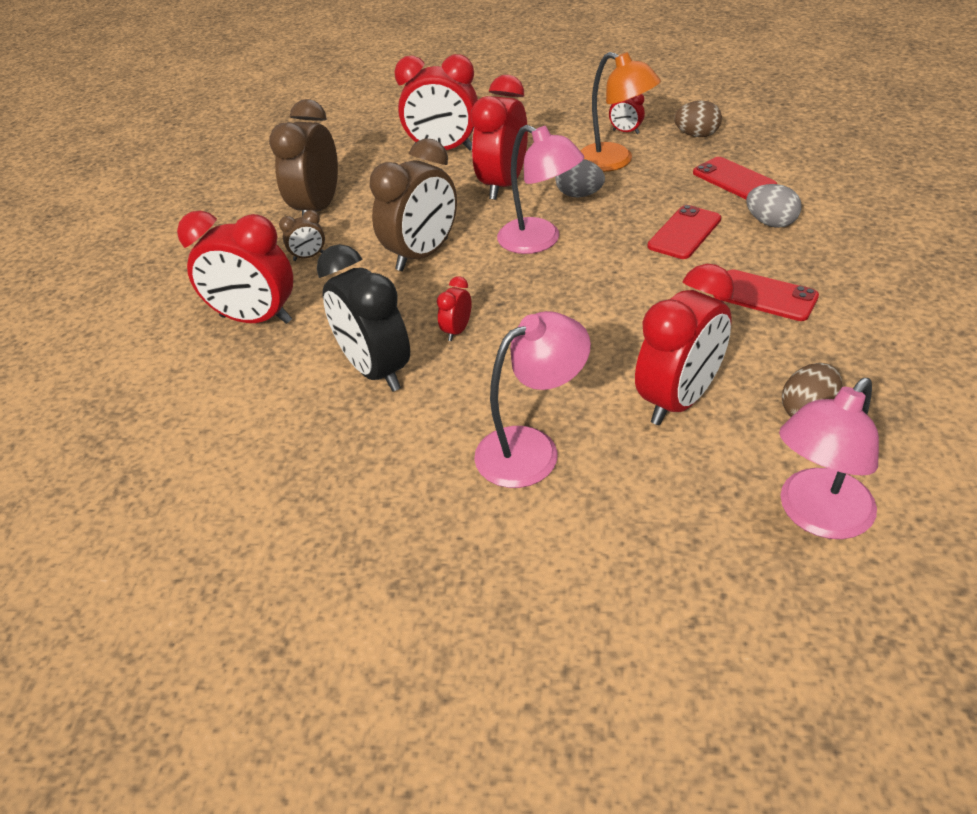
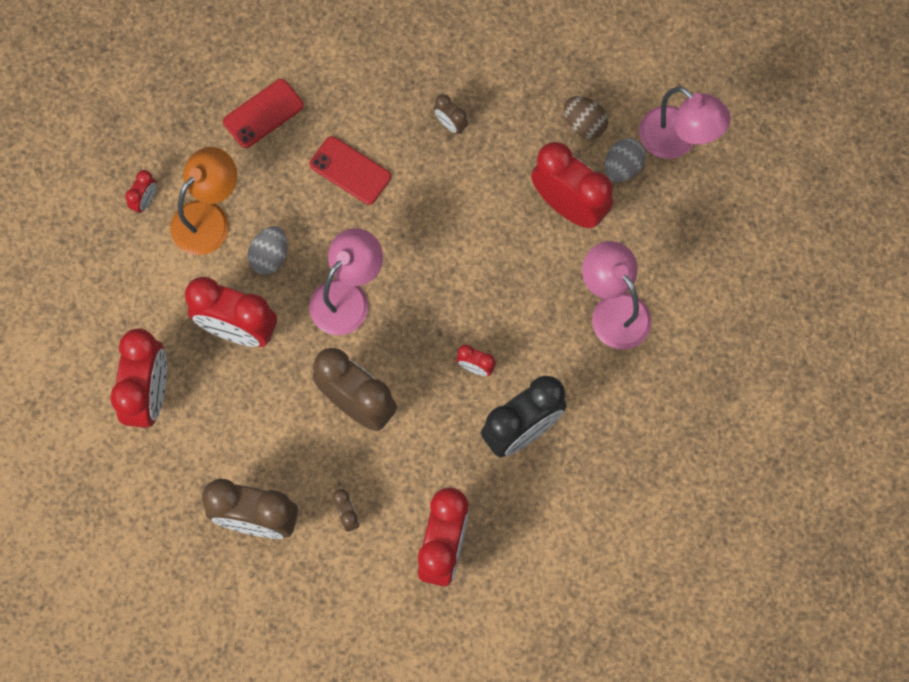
camera: 95 degrees left, 30 degrees up
(696, 135) = (167, 132): brown egg -> none
(765, 296) = (450, 124): red phone -> brown clock
(770, 223) = (343, 98): grey egg -> grey egg (622, 167)

